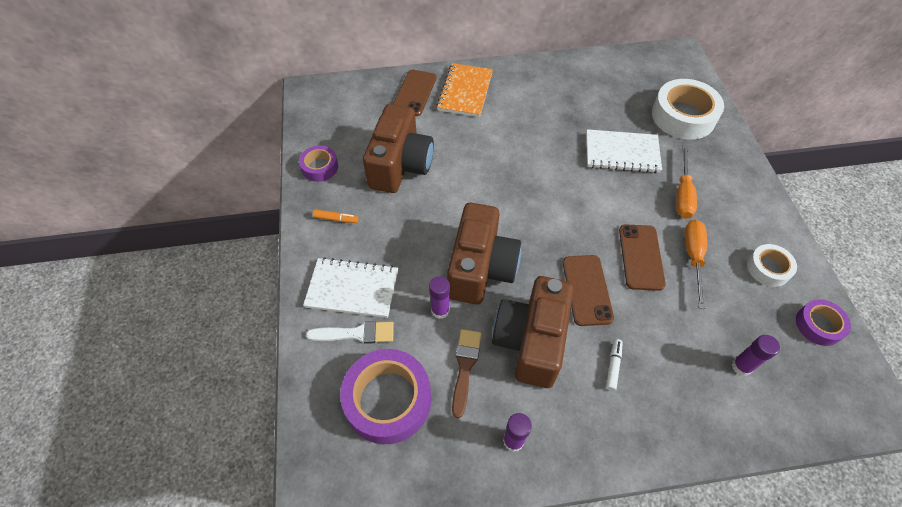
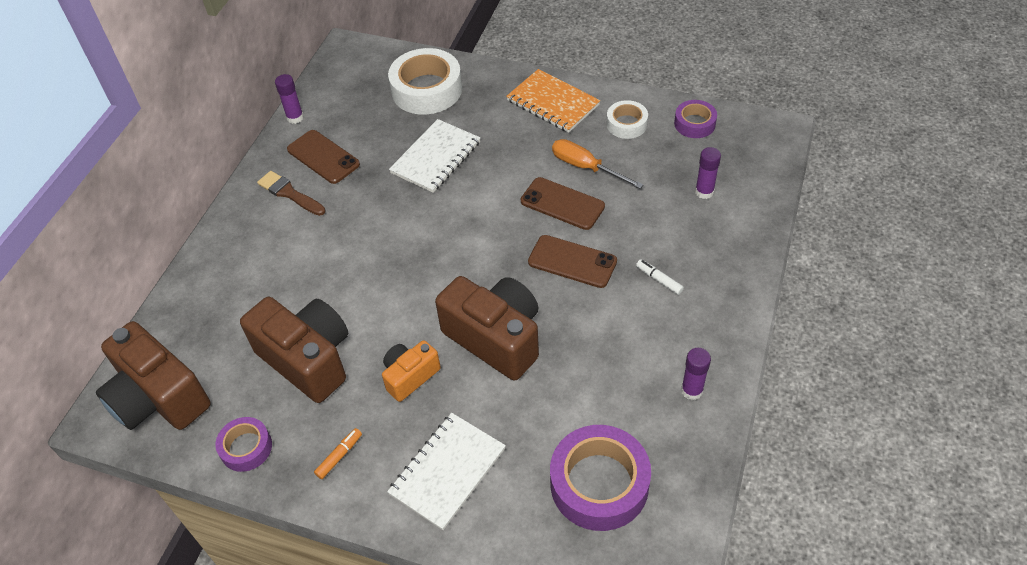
camera: 60 degrees left, 5 degrees down
(356, 333) = (506, 487): white brush -> none
(414, 93) = (206, 301): brown phone -> brown phone (323, 157)
(418, 229) = (410, 376): none -> orange camera
(440, 310) = (524, 395): purple glue stick -> purple glue stick (295, 117)
(465, 91) = (246, 251): orange notebook -> orange notebook (552, 103)
(465, 367) = (598, 399): brown brush -> brown brush (289, 193)
(531, 341) = (600, 331): brown camera -> brown camera (158, 398)
(682, 194) = (515, 138): orange screwdriver -> none

